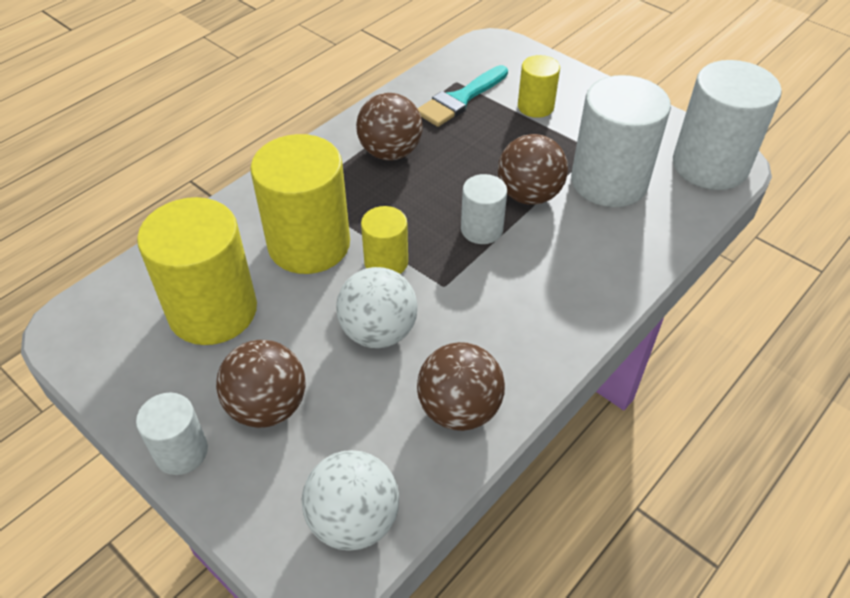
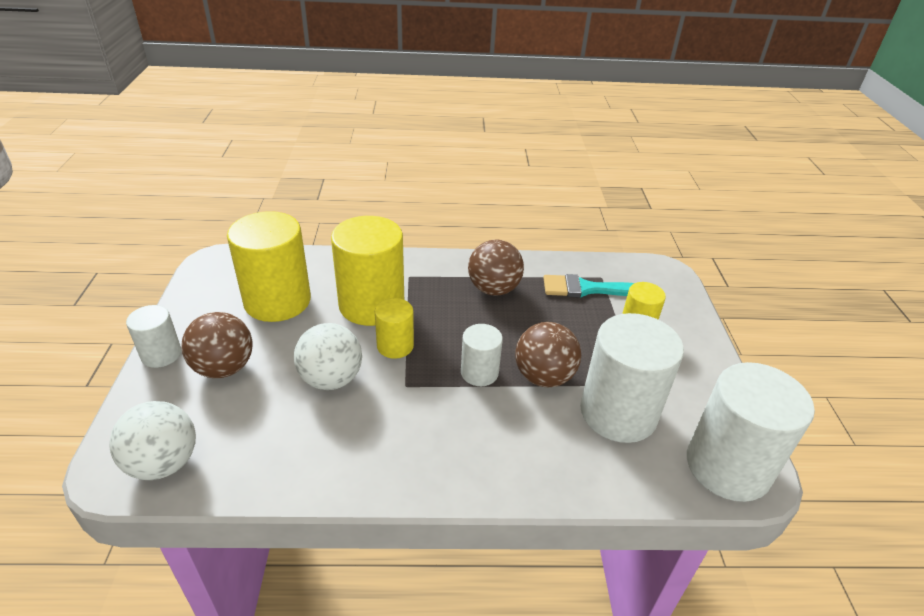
camera: 45 degrees right, 10 degrees down
(459, 409) = (301, 461): brown ball -> none

